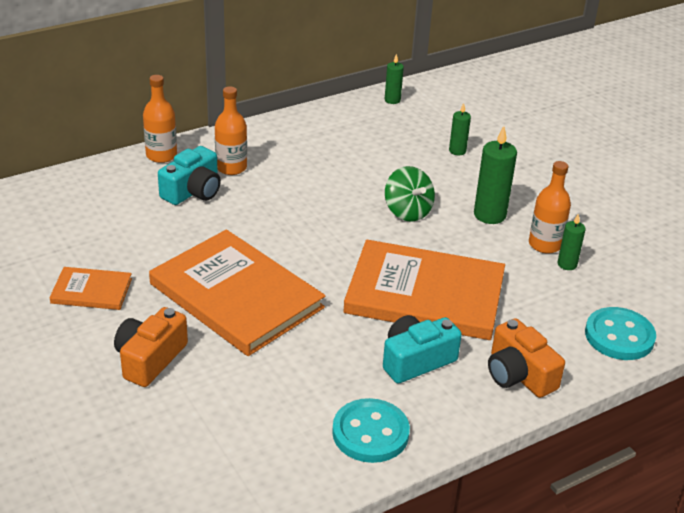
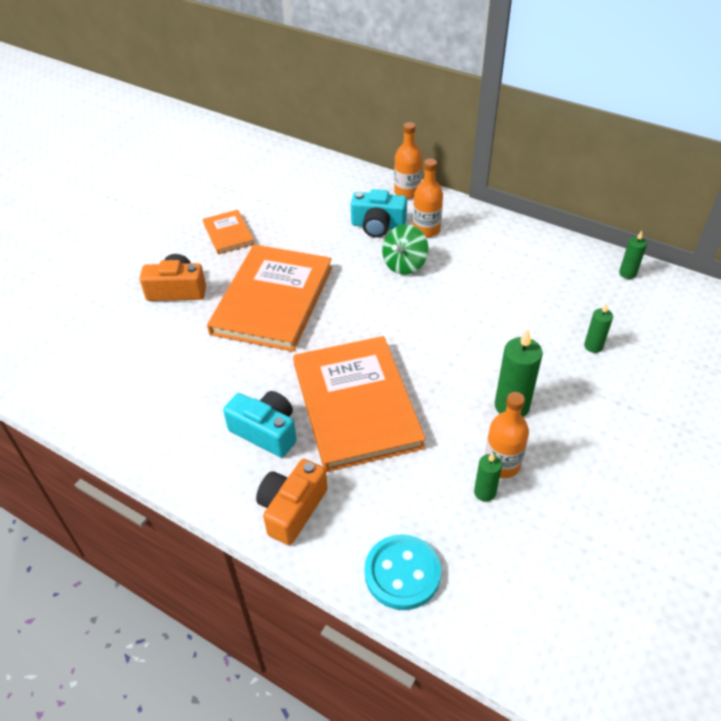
camera: 65 degrees right, 10 degrees up
(370, 433) = (164, 436): turquoise button -> none
(407, 211) = (464, 349): green spinning top -> green spinning top (404, 264)

